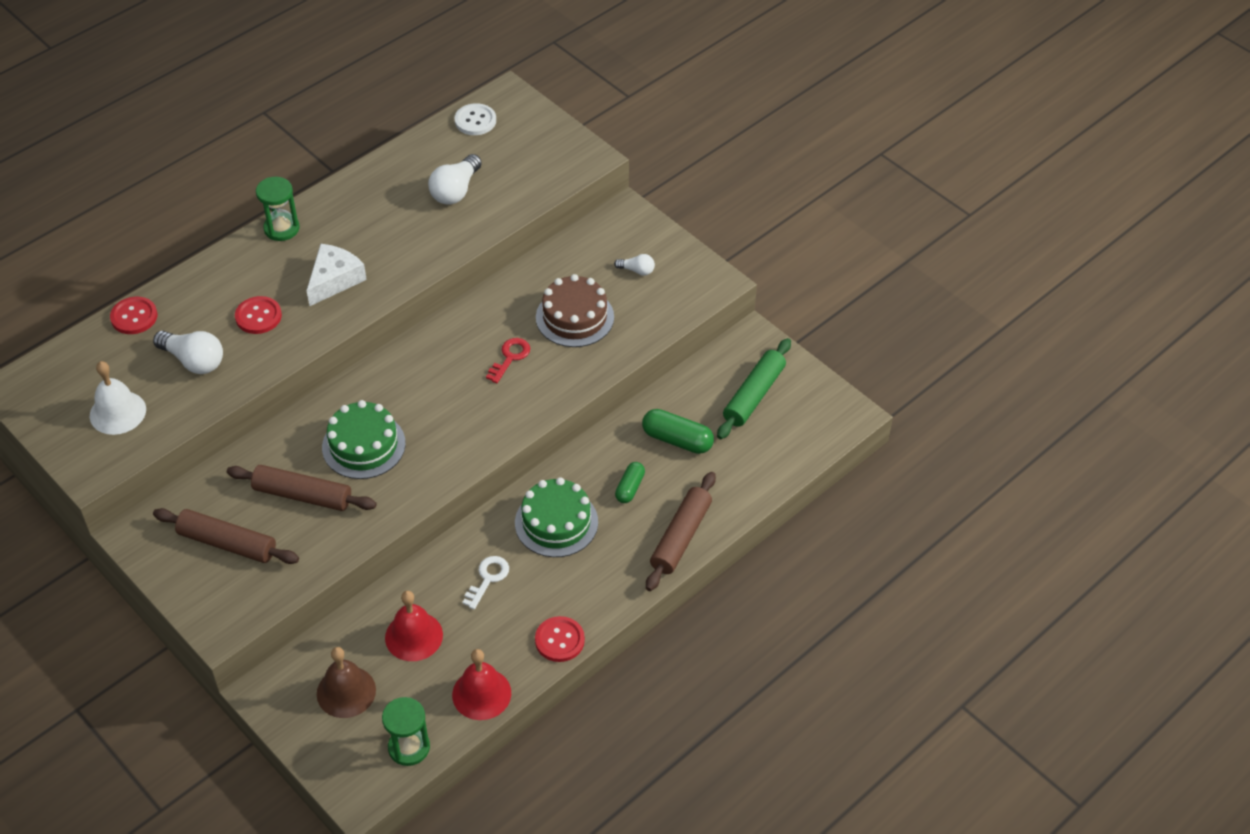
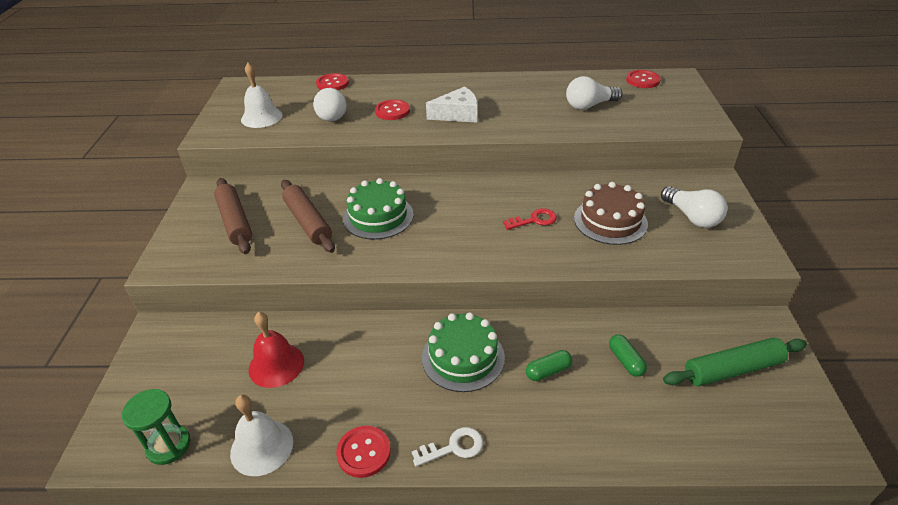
camera: 45 degrees right, 10 degrees down
(281, 228) = (460, 81): green hourglass -> none
(346, 691) = (192, 369): brown bell -> none
(475, 121) = (643, 80): white button -> red button
(481, 694) = (262, 447): red bell -> white bell
(487, 579) = (369, 362): white key -> white key (453, 447)
(637, 270) = (692, 217): white light bulb -> white light bulb, size x1.84
(677, 440) = (625, 361): green capsule -> green capsule, size x0.64
(680, 537) = (553, 443): brown rolling pin -> none

